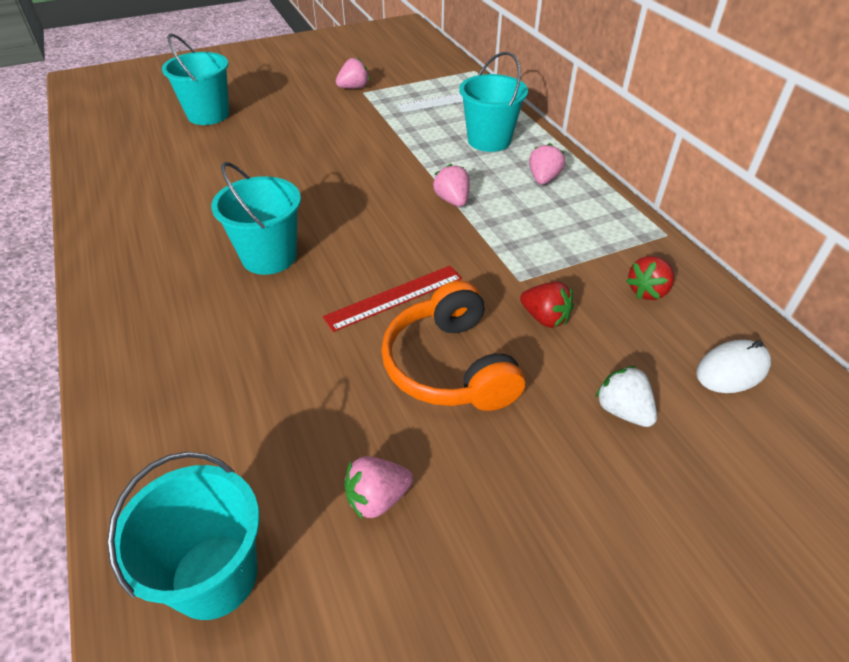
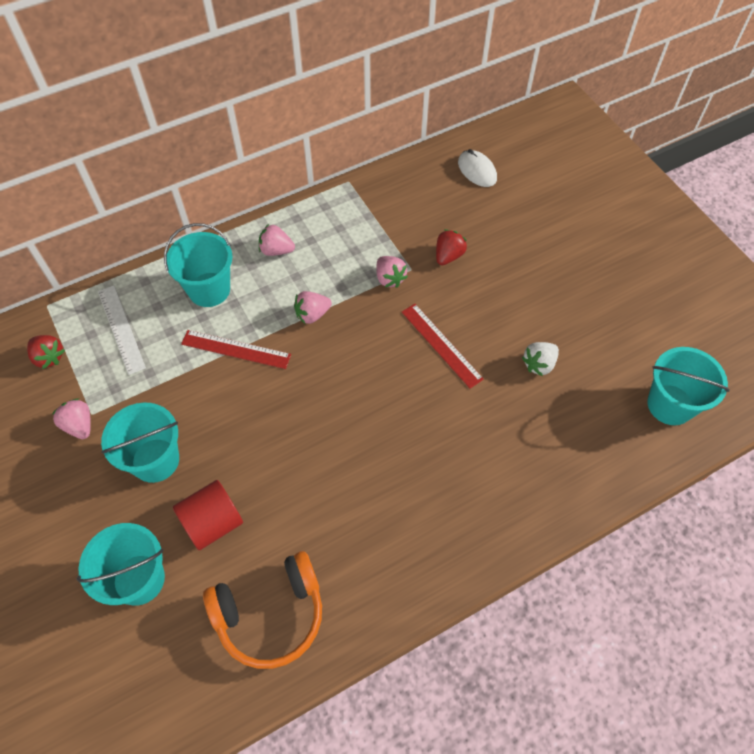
camera: 95 degrees left, 15 degrees up
(238, 144) = (213, 522): none -> red cylinder
(269, 257) = (404, 442): turquoise bucket -> turquoise bucket (155, 460)
(377, 498) = (605, 336): pink strawberry -> pink strawberry (389, 278)
(414, 155) = (236, 349): none -> red ruler
(449, 366) = (502, 307): orange headphones -> orange headphones (270, 614)
(622, 410) = (518, 223): white strawberry -> white strawberry (539, 364)
(647, 291) = (413, 199): red strawberry -> red strawberry (49, 357)

